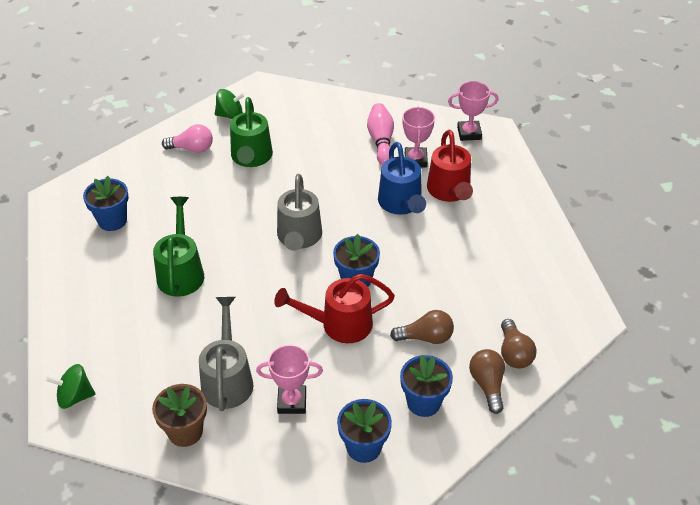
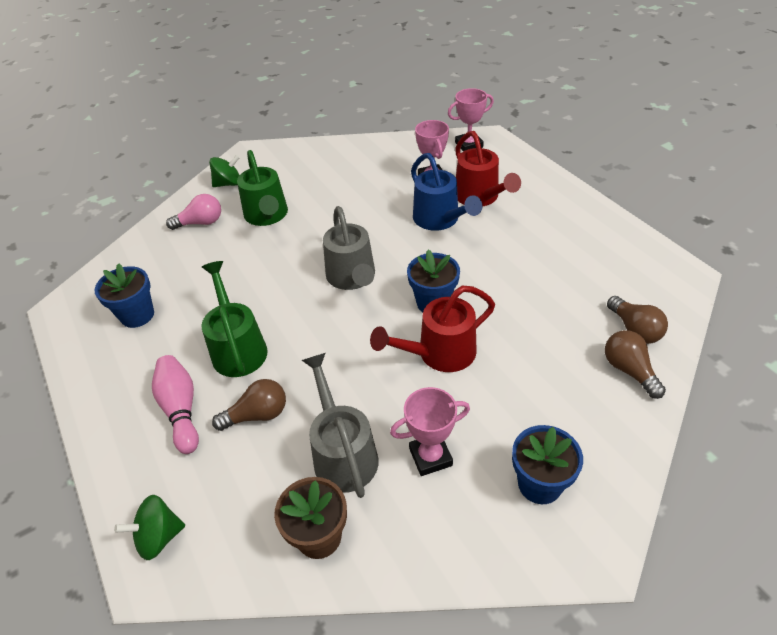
camera: 15 degrees left, 0 degrees up
(381, 141) = (390, 171): pink bowling pin -> pink bowling pin (181, 409)
(423, 402) = (575, 410): blue flower pot -> none
(426, 337) = (537, 340): brown light bulb -> brown light bulb (257, 415)

